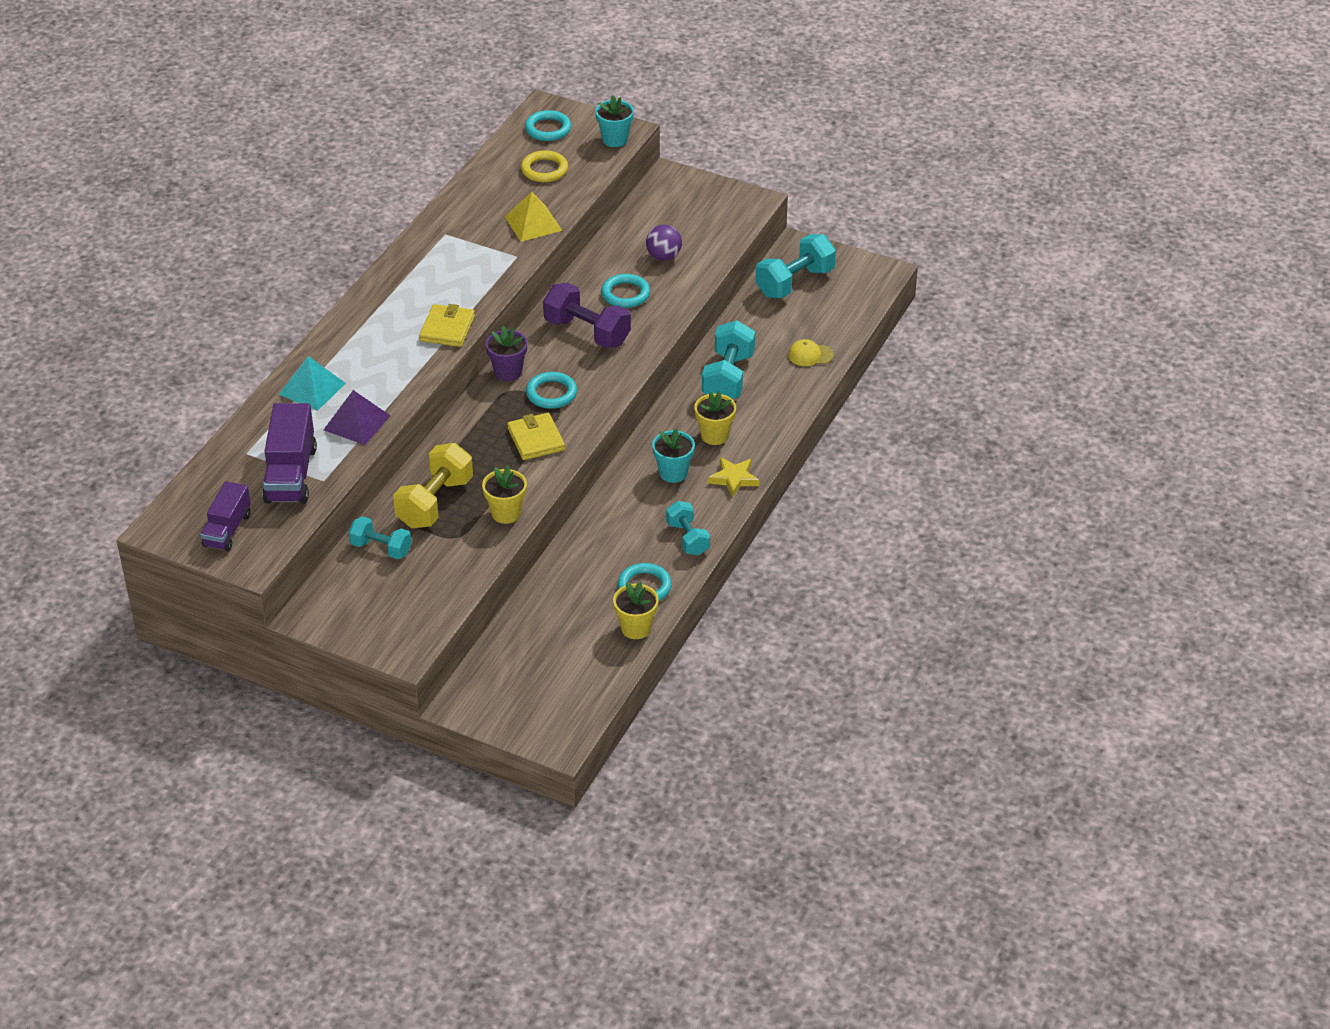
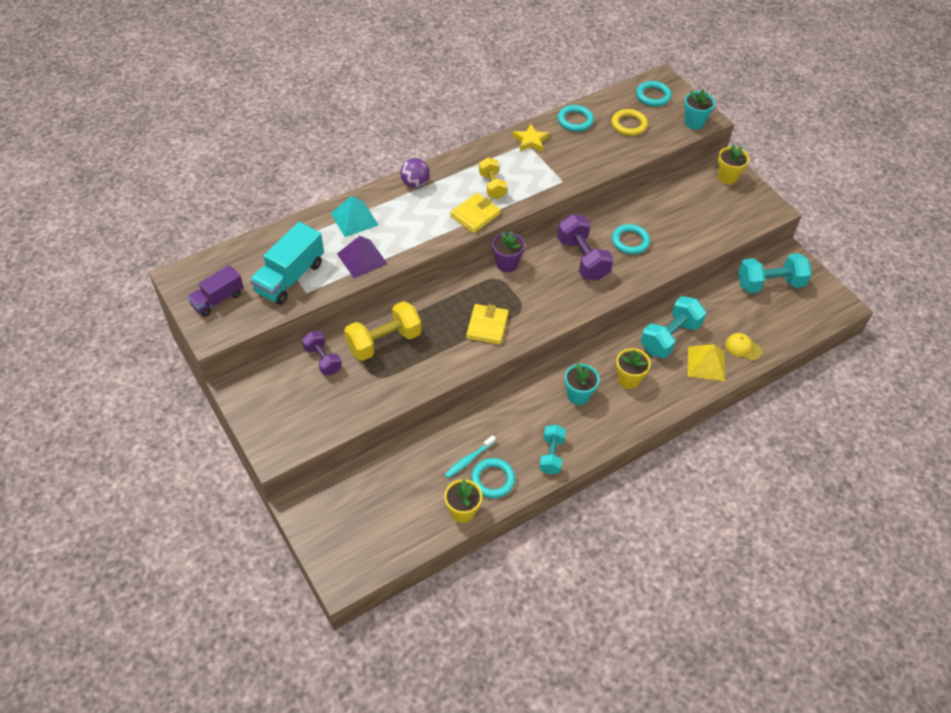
camera: 30 degrees right, 10 degrees up
(291, 474) = (290, 277): purple truck -> turquoise truck
(381, 548) = (323, 359): turquoise dumbbell -> purple dumbbell
(441, 292) = (492, 186): none -> yellow dumbbell
(506, 513) = (424, 375): yellow flower pot -> yellow flower pot (727, 177)
(533, 223) = (592, 161): yellow pyramid -> yellow pyramid (706, 363)
(551, 393) = (524, 295): turquoise ring -> turquoise ring (575, 120)
(604, 581) = (468, 460): none -> turquoise toothbrush
(664, 256) = (677, 224): purple ball -> purple ball (415, 183)
(734, 479) = (618, 422): yellow star -> yellow star (530, 141)

